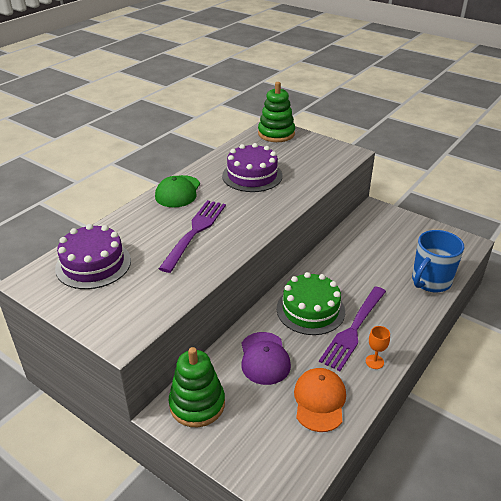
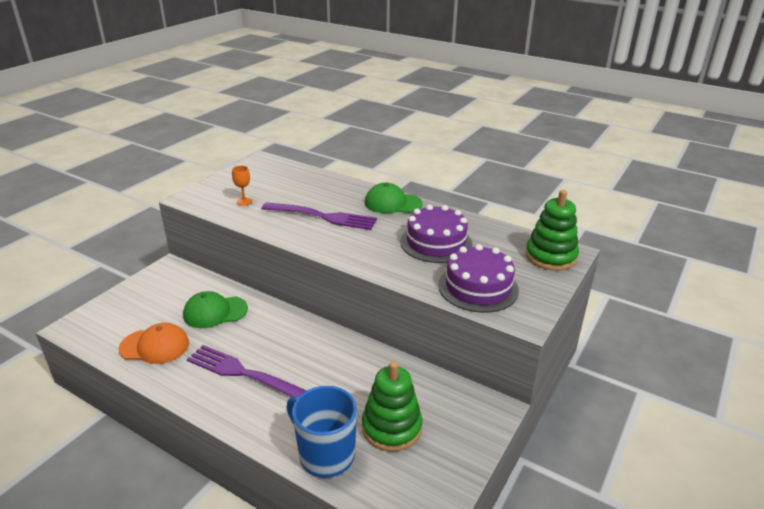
camera: 85 degrees right, 5 degrees down
(93, 264) = (279, 178): purple cake -> purple cake (478, 287)
(197, 404) = (173, 279): green stacking toy -> green stacking toy (391, 428)
(264, 358) = (215, 312): purple cap -> green cap
(310, 310) = (278, 341): green cake -> none
(374, 362) = (193, 387): orange goblet -> orange goblet (244, 201)

